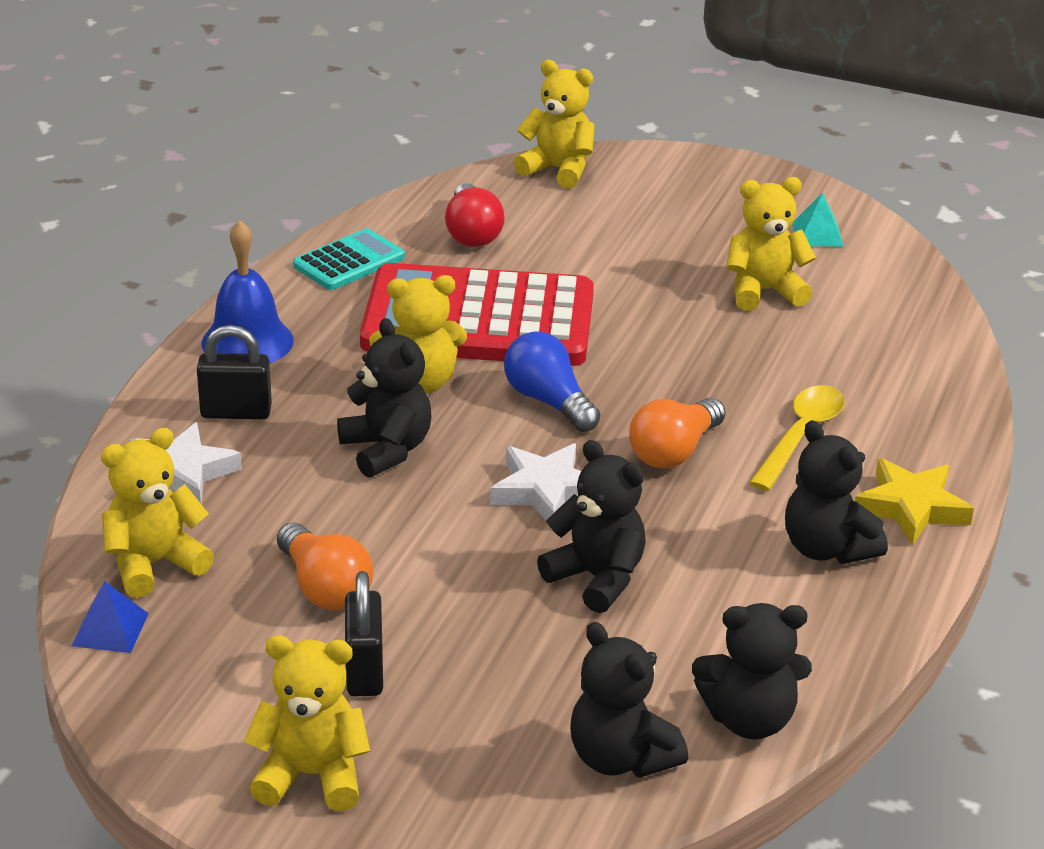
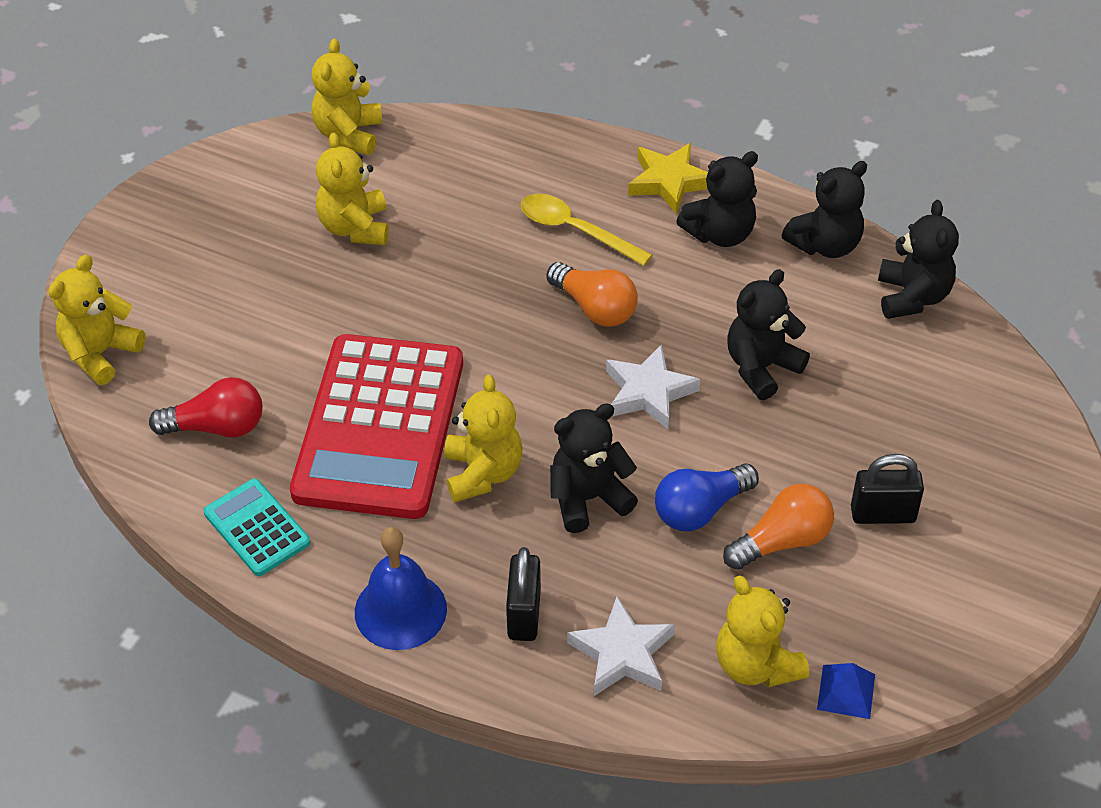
camera: 85 degrees left, 15 degrees up
(312, 775) = (1002, 546): yellow teddy bear -> yellow teddy bear (349, 134)
(548, 401) = (518, 383): blue light bulb -> blue light bulb (700, 509)
(620, 758) = (959, 368): black teddy bear -> black teddy bear (825, 245)
(817, 234) = (262, 182): turquoise pyramid -> none

